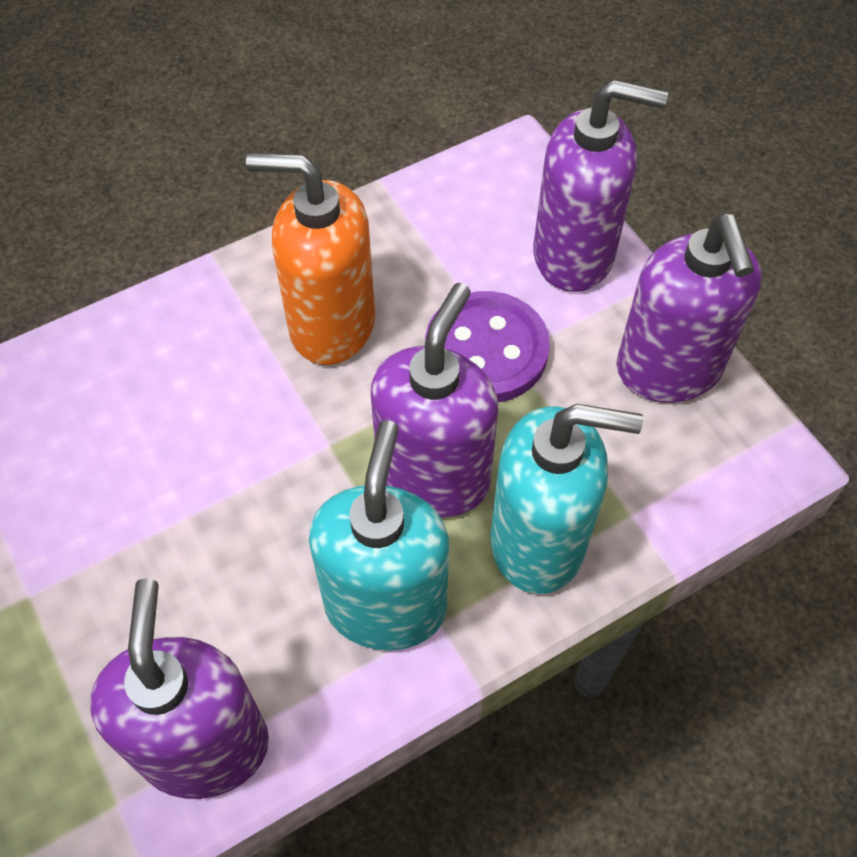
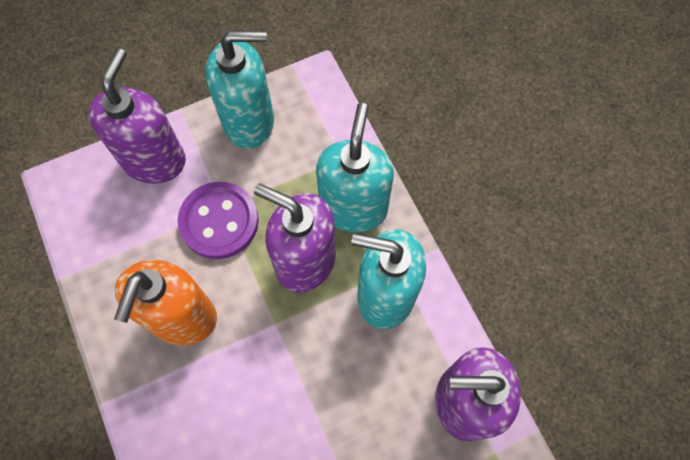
camera: 85 degrees left, 10 degrees up
(669, 369) = (249, 122): purple soap dispenser -> turquoise soap dispenser

